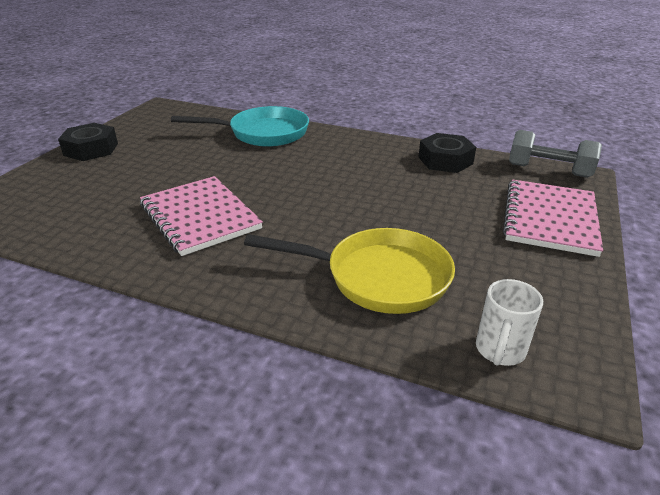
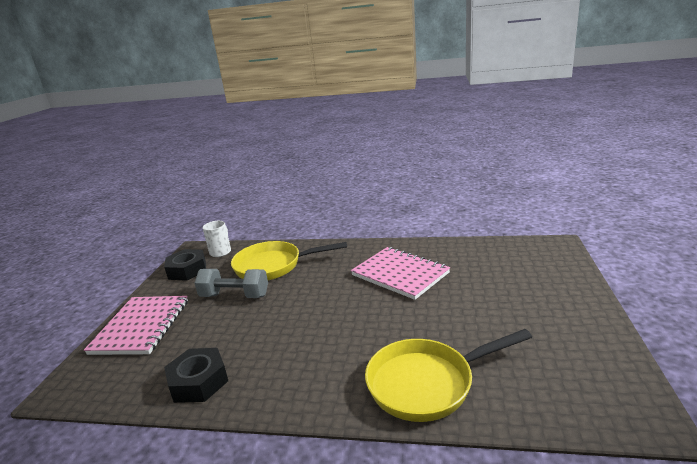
camera: 170 degrees right, 10 degrees down
(91, 149) = (580, 311): black nut -> black nut (187, 270)
(263, 133) = (427, 383): turquoise pan -> yellow pan
(548, 170) = (91, 390): grey dumbbell -> grey dumbbell (235, 296)

